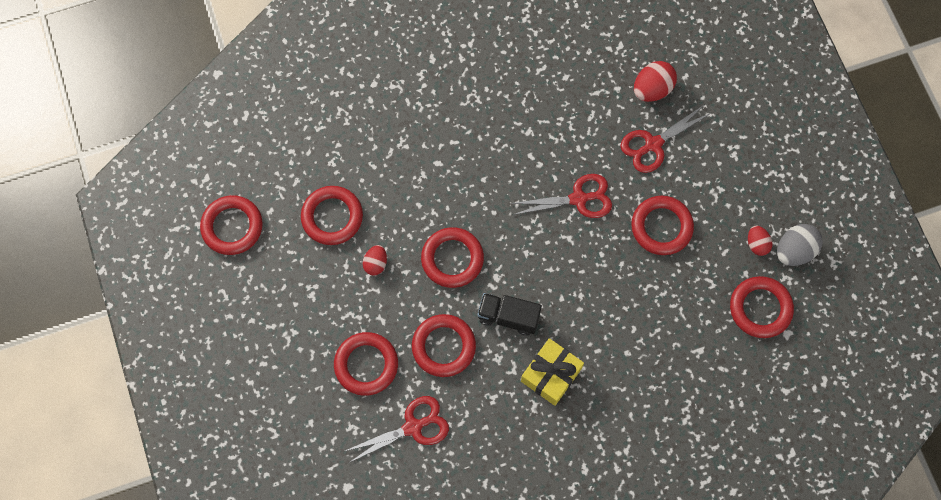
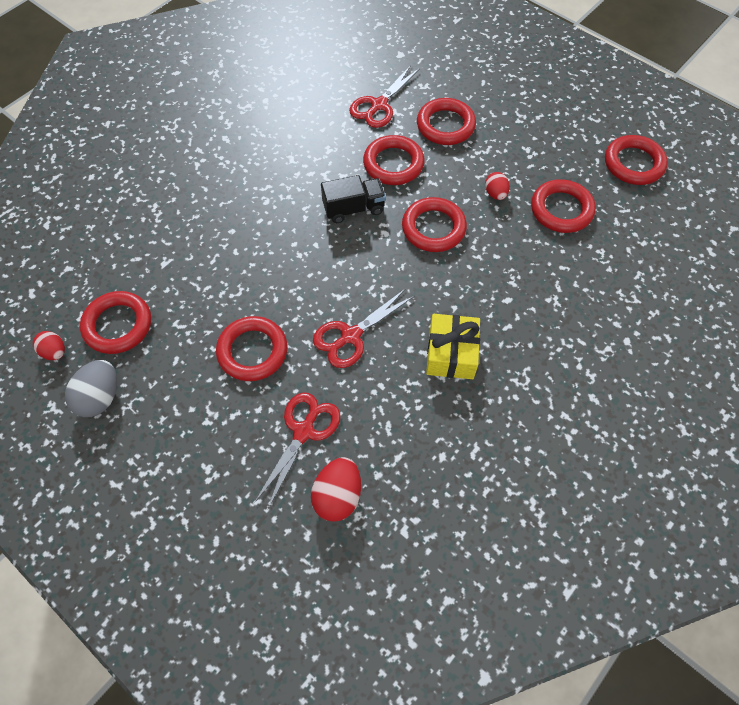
camera: 150 degrees right, 10 degrees down
(551, 375) = (290, 185): yellow gift -> yellow gift (451, 354)
(757, 244) = (144, 384): red egg -> red egg (54, 352)

